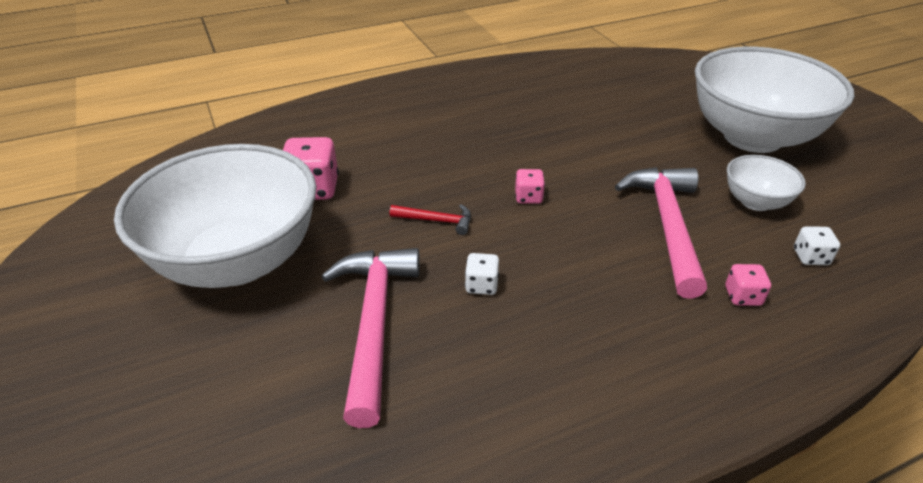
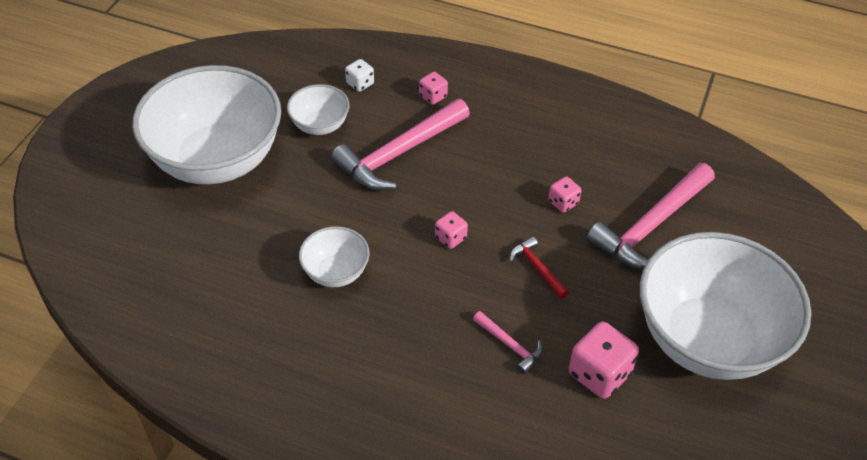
camera: 135 degrees left, 10 degrees up
(396, 167) = (510, 345): none -> pink hammer
(481, 285) = (563, 202): white dice -> pink dice
(563, 134) = (336, 272): none -> white bowl

